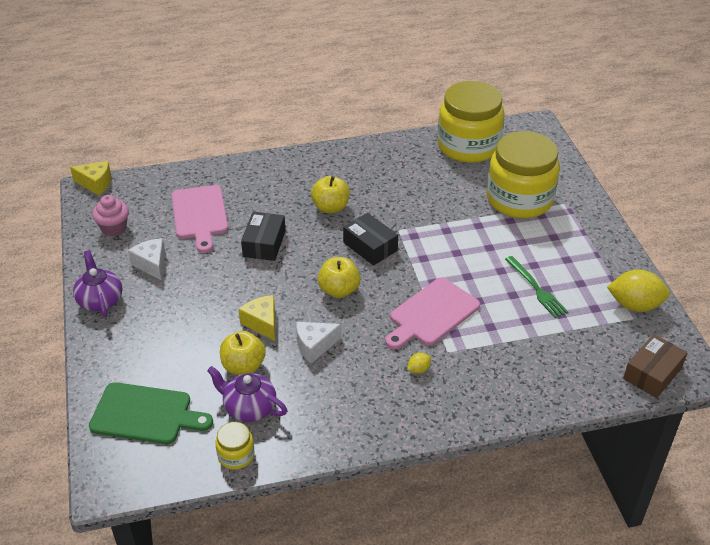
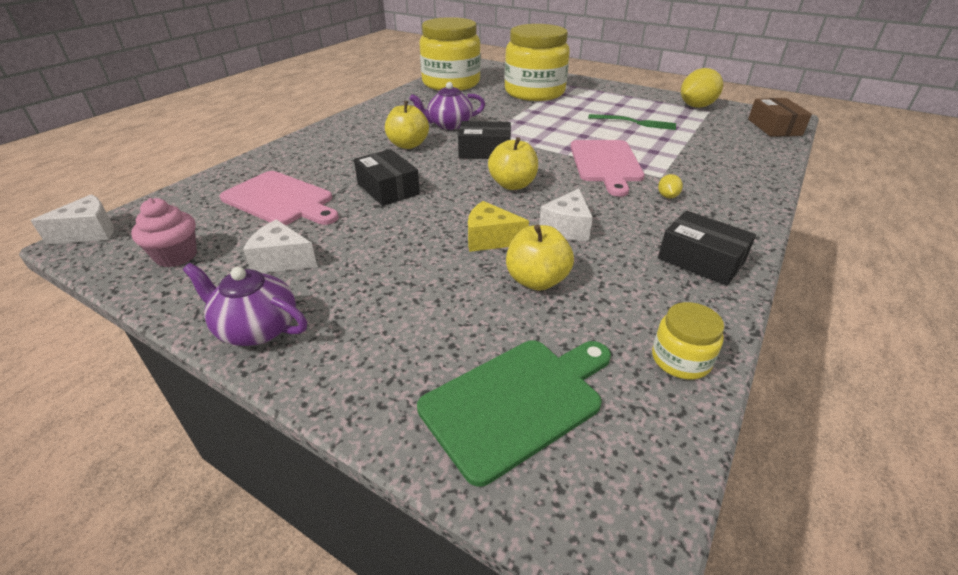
camera: 45 degrees left, 5 degrees down
(96, 183) = (90, 232): yellow cheese -> white cheese
(249, 407) = (608, 309): purple teapot -> purple teapot (449, 125)
(347, 422) = (700, 260): none -> black box

